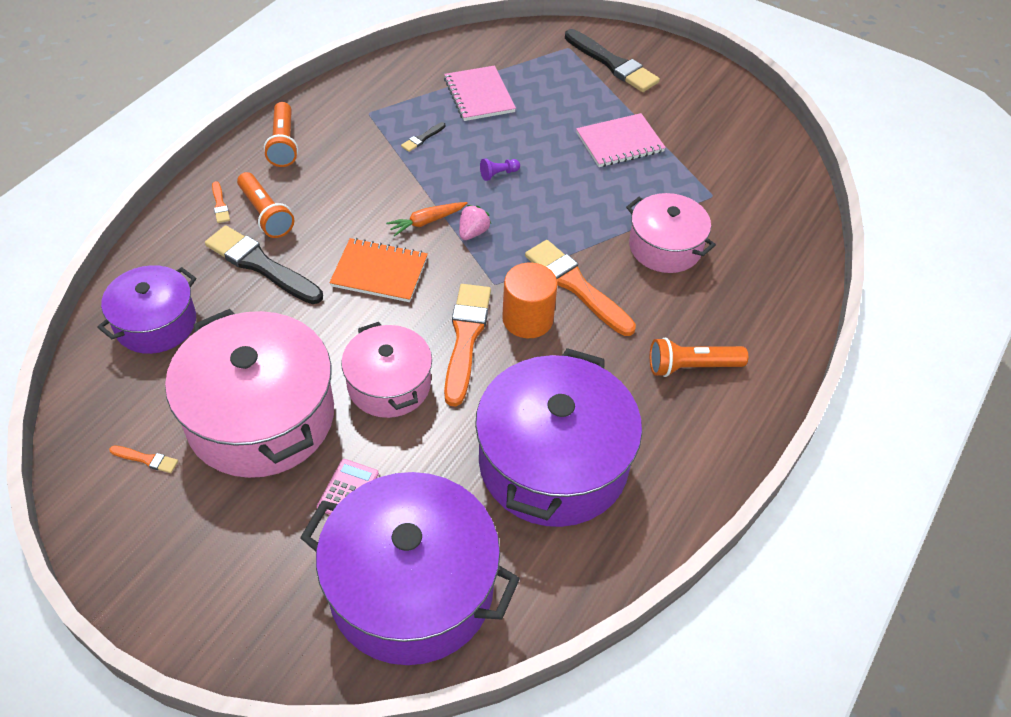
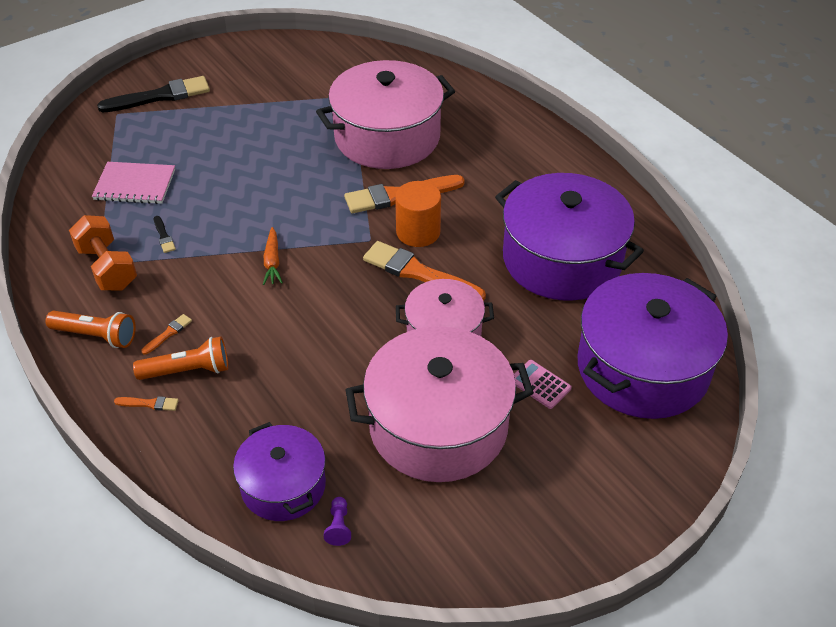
camera: 65 degrees left, 5 degrees down
(146, 459) = (448, 521): orange brush -> orange brush (168, 333)
(261, 265) = (254, 388): black brush -> none
(366, 119) = (107, 268): none -> orange dumbbell
(379, 272) = (314, 307): orange notebook -> none
(473, 232) = (304, 236): pink strawberry -> none
(498, 174) = (245, 202): purple pawn -> purple pawn (338, 526)
(620, 142) = (258, 123): pink notebook -> none
(665, 247) = (387, 137): pink pot -> pink pot, size x1.71
(692, 366) = (508, 162): orange flashlight -> none

